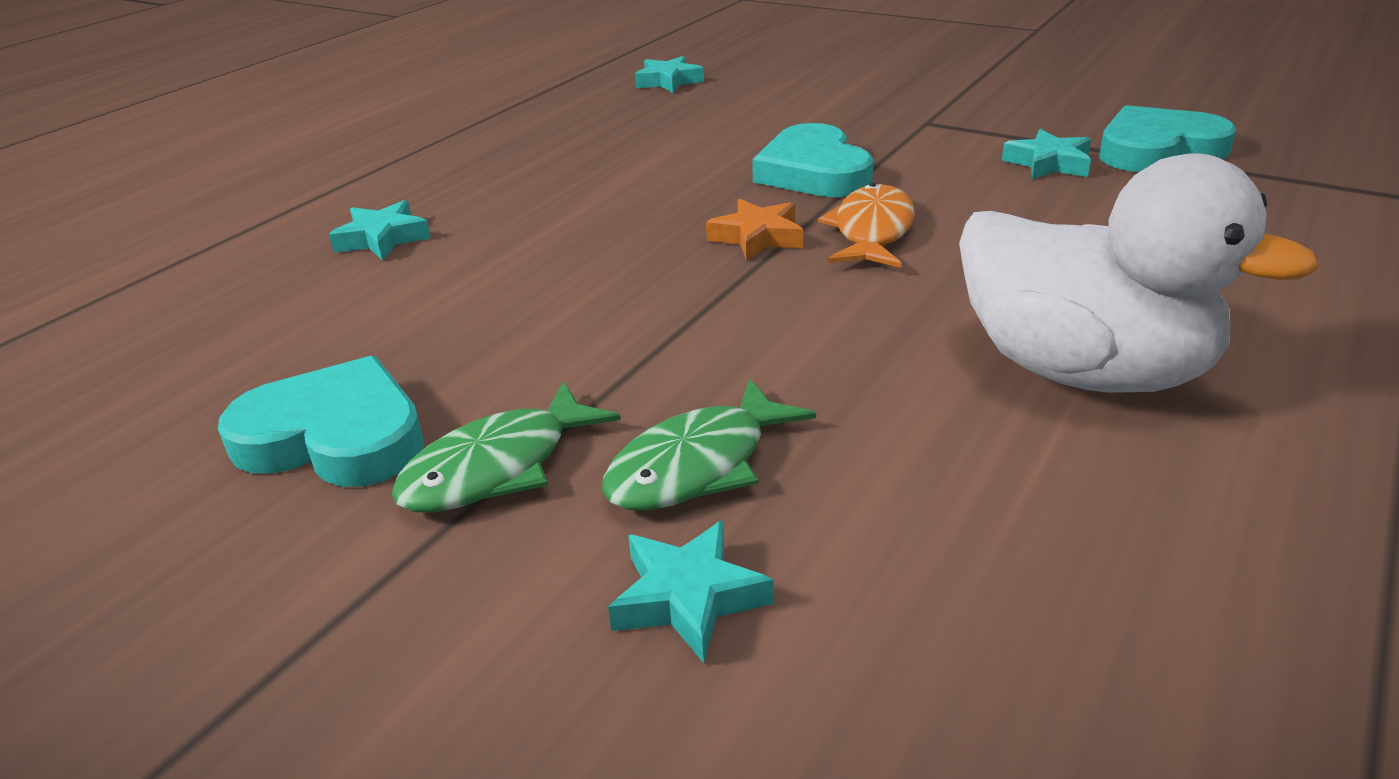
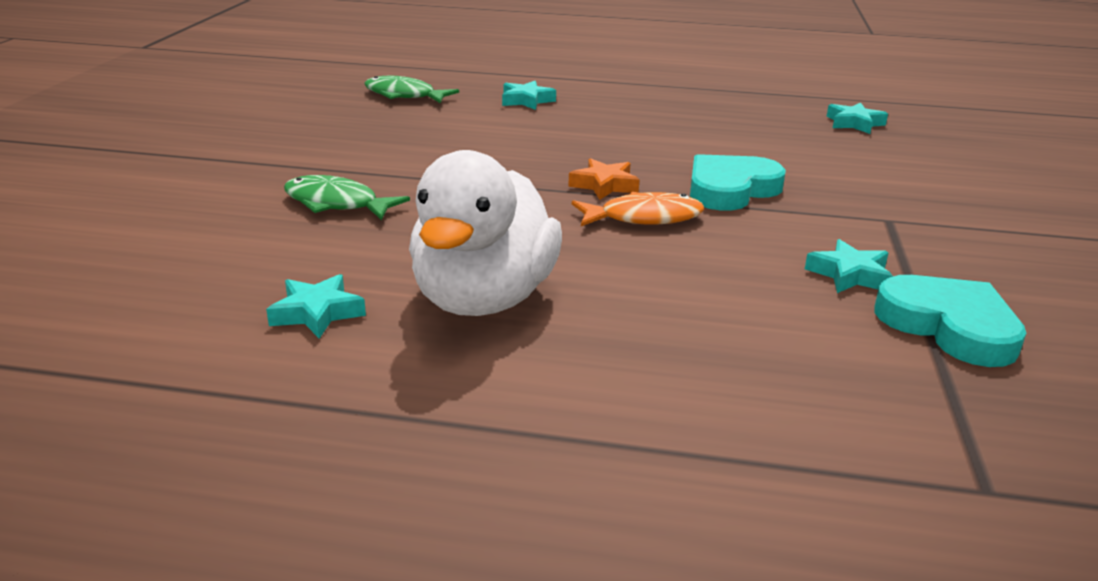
camera: 65 degrees right, 5 degrees down
(335, 437) = (334, 132): turquoise heart -> none
(497, 467) = (321, 165): green fish -> green fish (404, 95)
(688, 598) = (235, 216): turquoise star -> turquoise star (317, 313)

